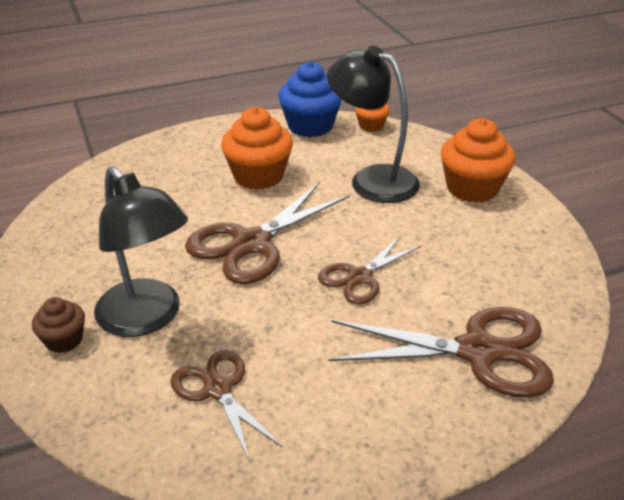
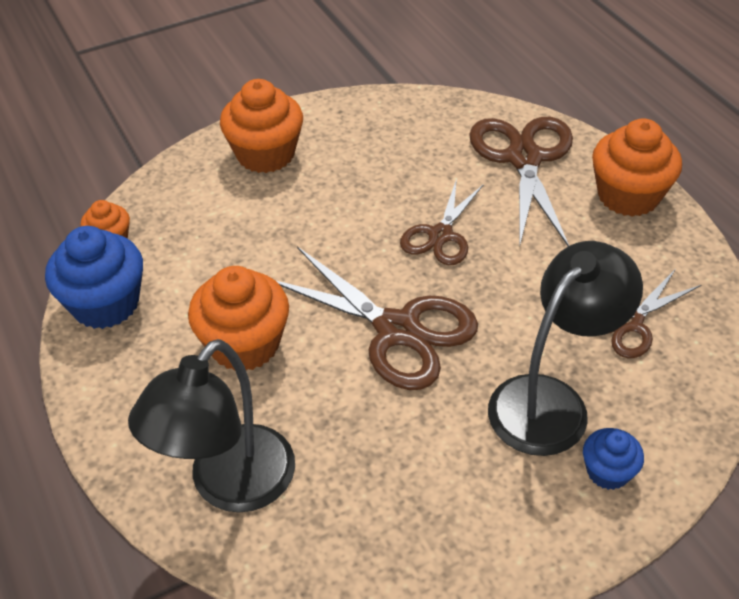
camera: 95 degrees left, 10 degrees up
(64, 340) = (607, 471): brown cupcake -> blue cupcake
(359, 277) = (440, 235): brown scissors -> brown scissors turned 75 degrees clockwise
(372, 179) = (250, 234): black lamp -> black lamp (229, 486)
(412, 433) = (628, 196): none -> orange cupcake

